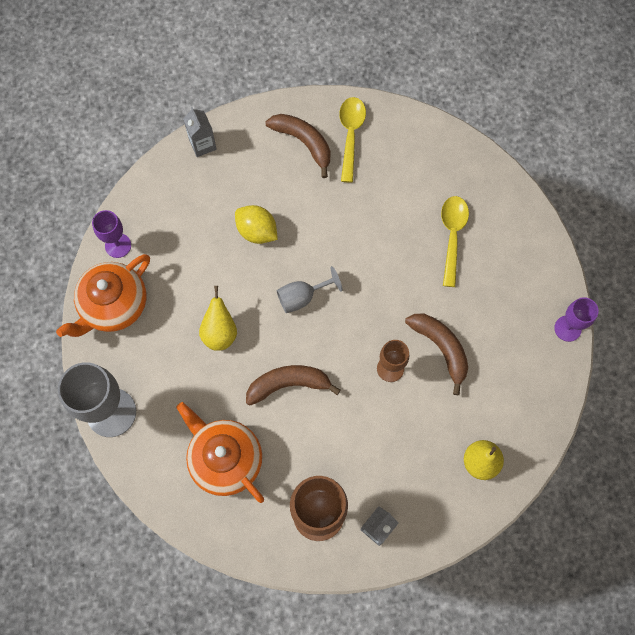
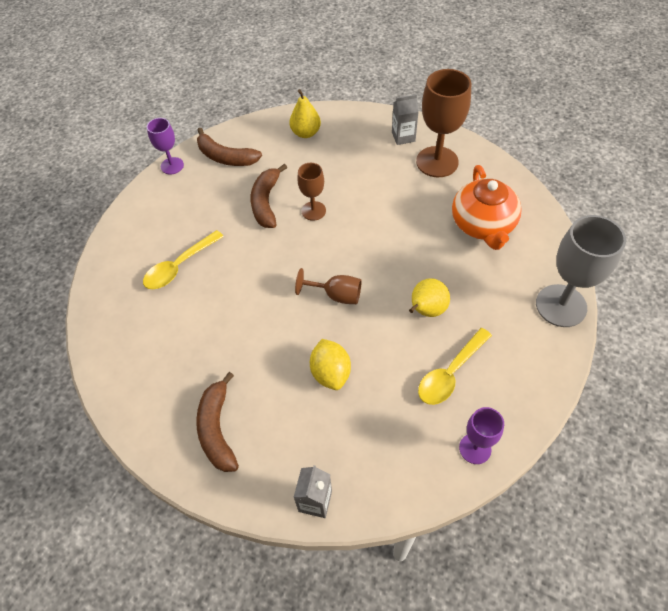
camera: 140 degrees left, 15 degrees down
(113, 305) = (512, 392): orange teapot -> none
(288, 384) = (398, 243): brown banana -> brown banana (226, 157)
(302, 297) = (336, 295): grey goblet -> brown goblet
(350, 135) = (170, 405): yellow spoon -> yellow spoon (450, 373)

